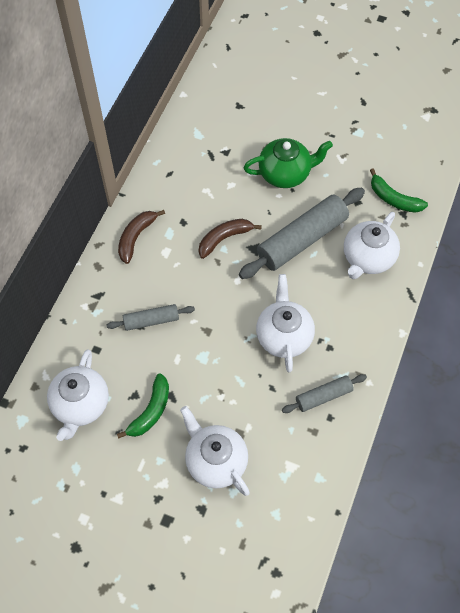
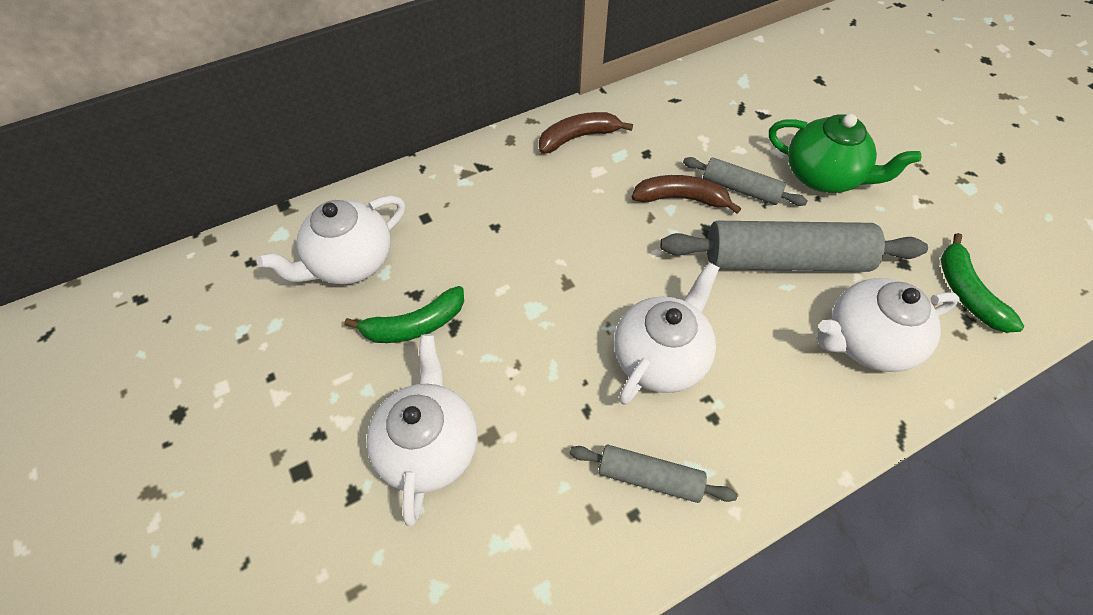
camera: 40 degrees right, 5 degrees down
(151, 320) = (513, 228): grey rolling pin -> grey rolling pin (740, 188)

